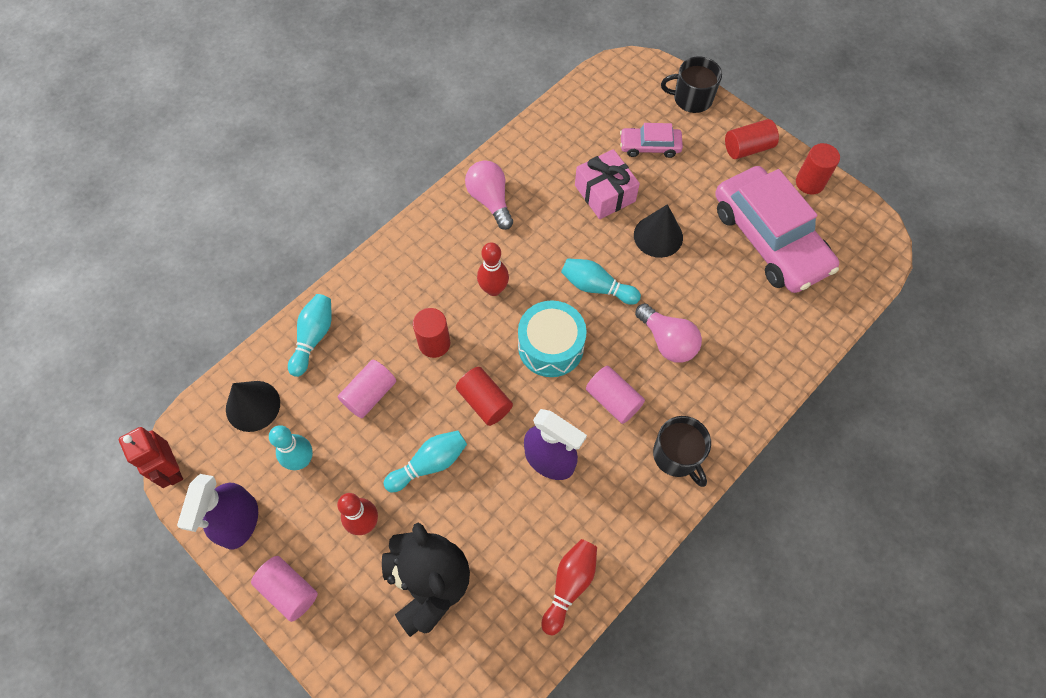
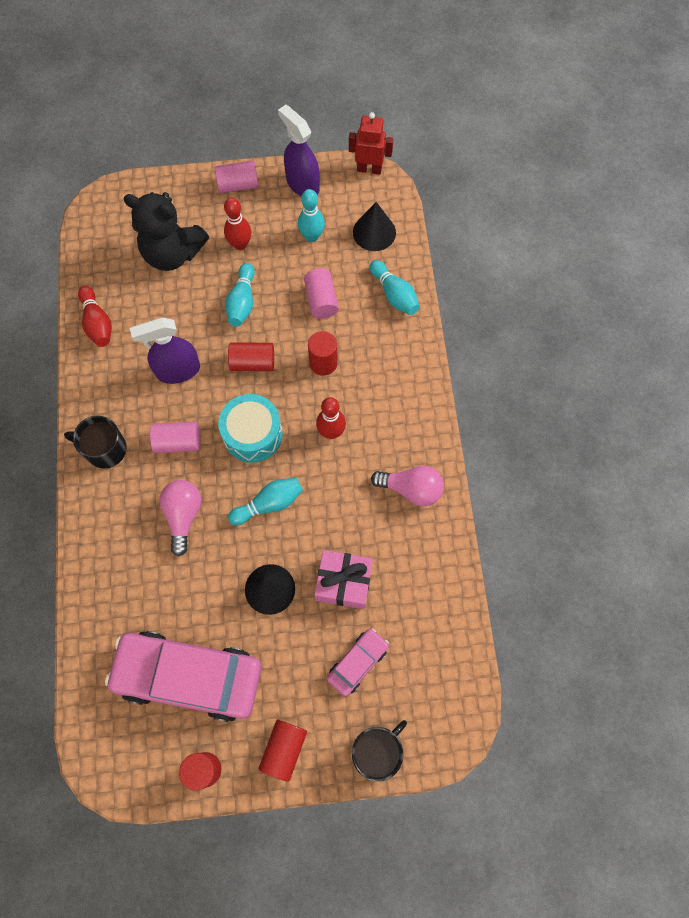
camera: 130 degrees right, 5 degrees up
(667, 341) = (183, 516): pink light bulb -> pink light bulb turned 90 degrees clockwise

